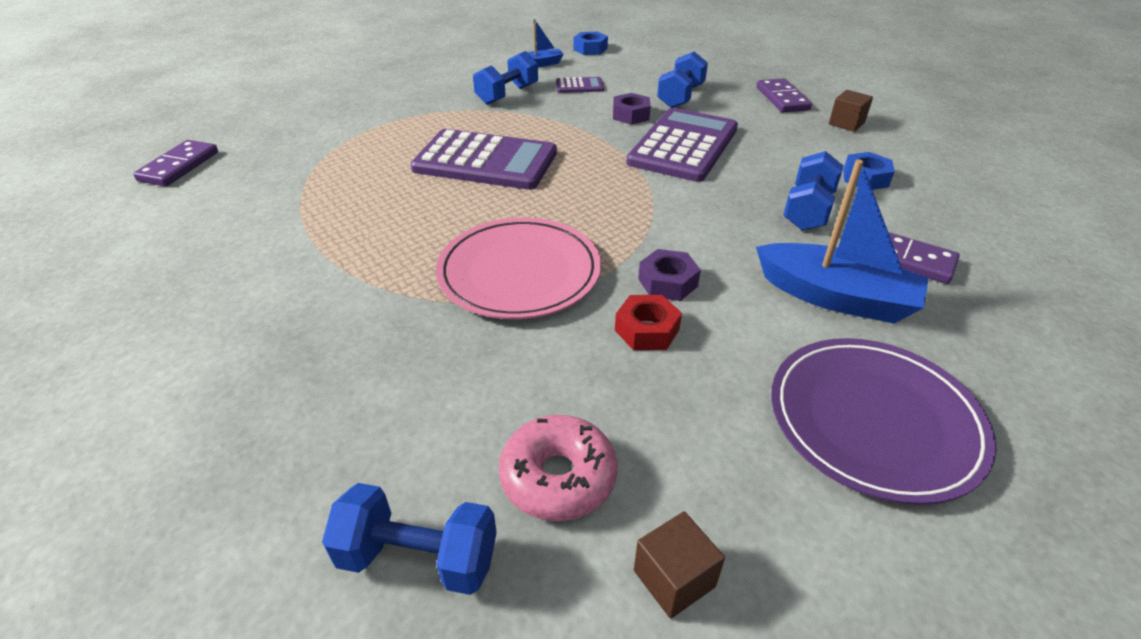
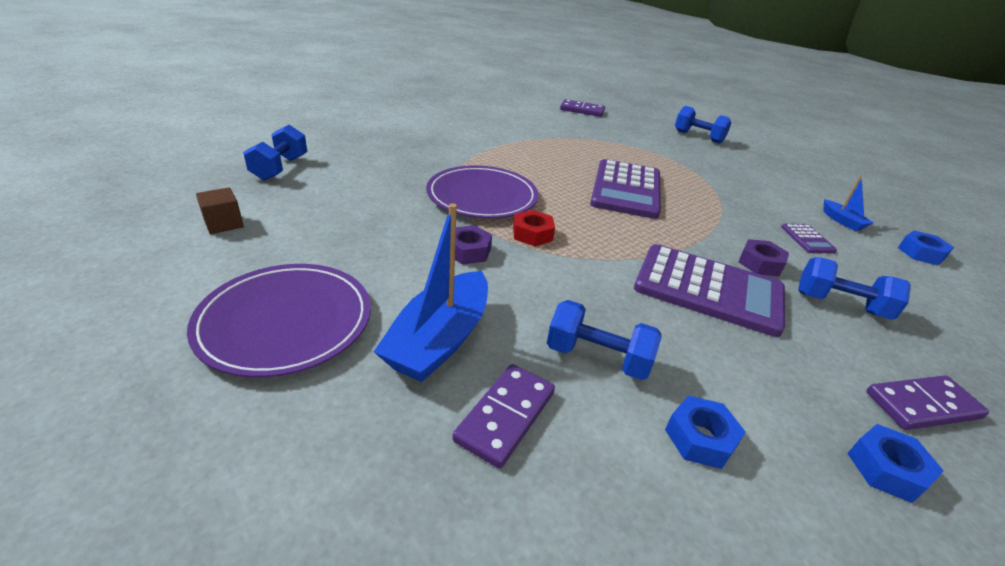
camera: 85 degrees right, 5 degrees down
(507, 95) = (753, 202): blue dumbbell -> blue dumbbell (698, 137)
(519, 272) = (482, 196): pink plate -> purple plate
(558, 477) = (305, 199): pink donut -> none
(647, 330) = (414, 236): red nut -> red nut (532, 234)
(846, 123) = (886, 469): brown cube -> blue nut

